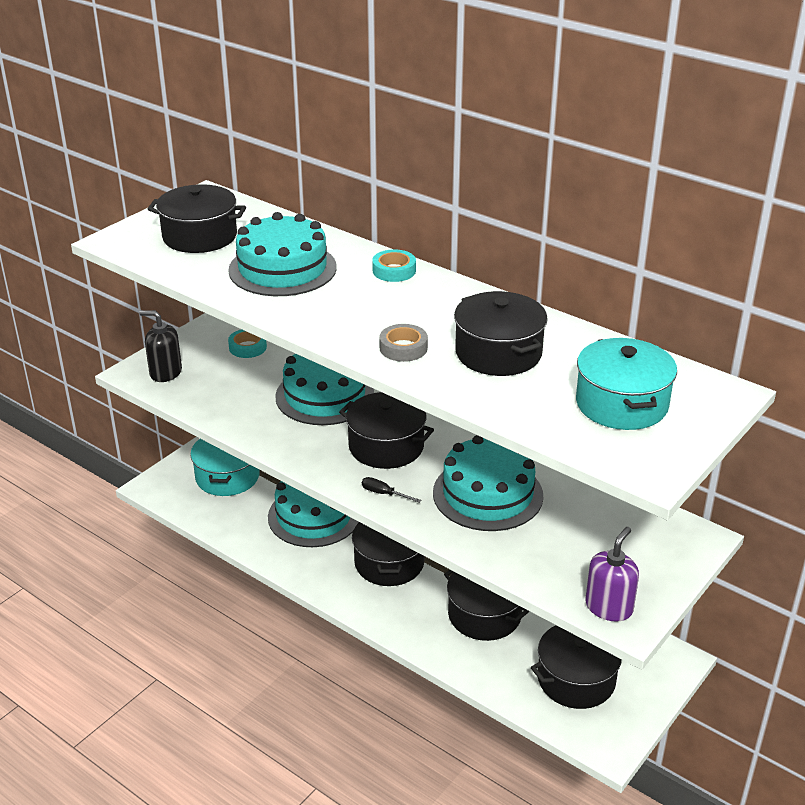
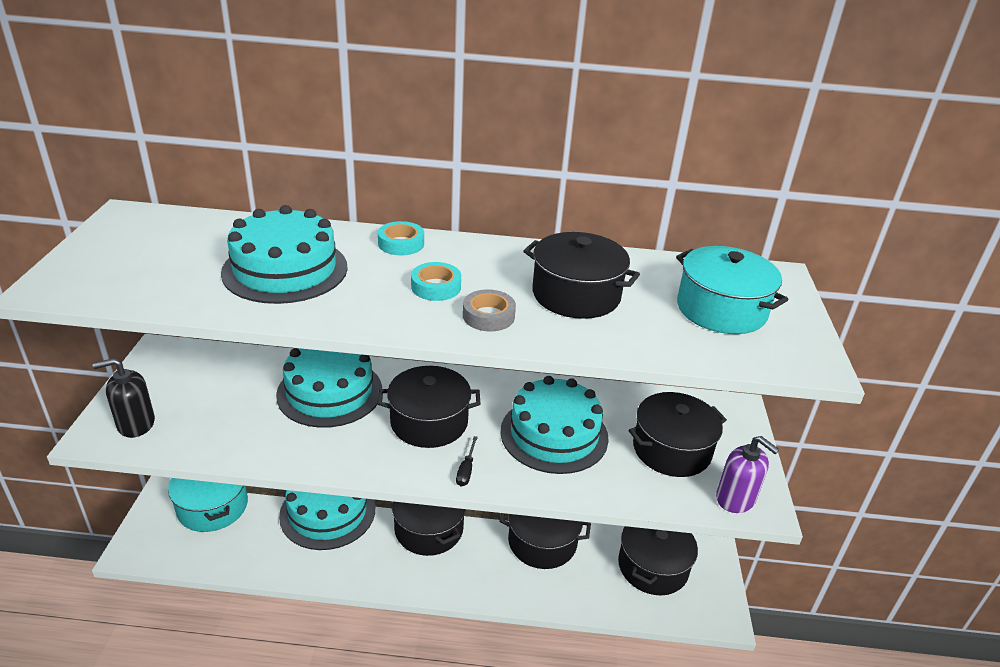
camera: 35 degrees left, 0 degrees up
(200, 236) = (157, 258): black pot -> black pot (671, 449)
(248, 347) = (211, 368): turquoise tape -> turquoise tape (436, 287)
(384, 494) = (466, 470): black screwdriver -> black screwdriver turned 75 degrees counterclockwise
(609, 607) = (735, 499): purple soap dispenser -> purple soap dispenser turned 135 degrees clockwise

